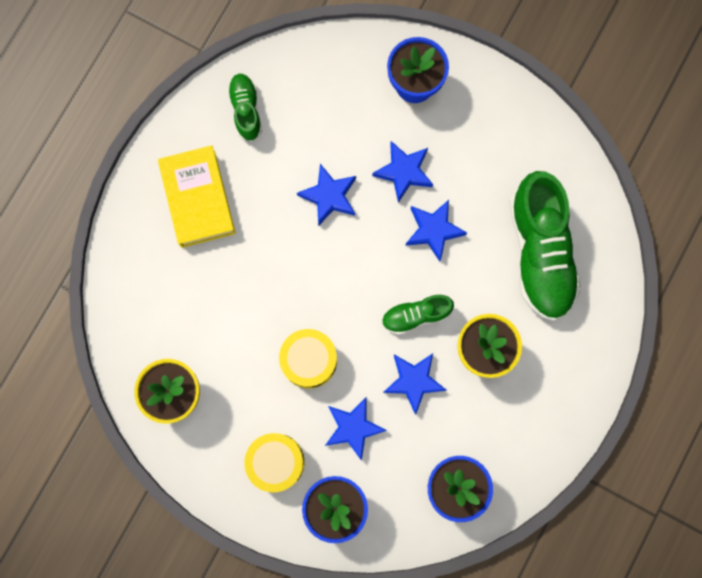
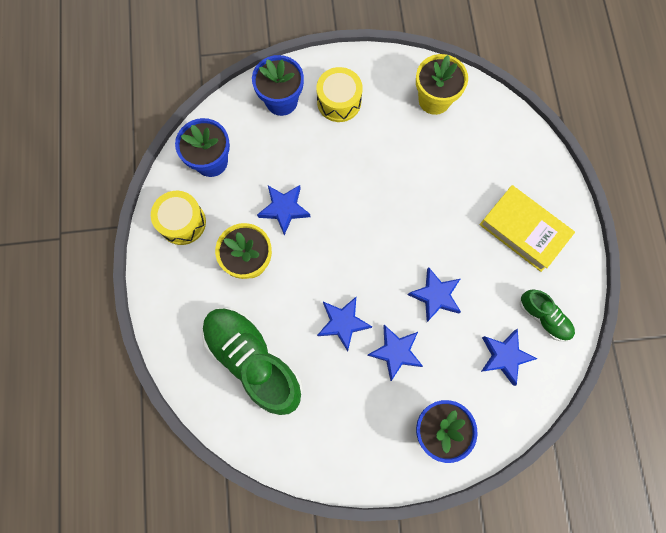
camera: 145 degrees right, 5 degrees down
(309, 360) = (364, 176): yellow drum -> yellow drum (182, 222)
(353, 428) = (304, 153): blue star -> blue star (504, 356)
(416, 315) = (313, 254): green shoe -> none

